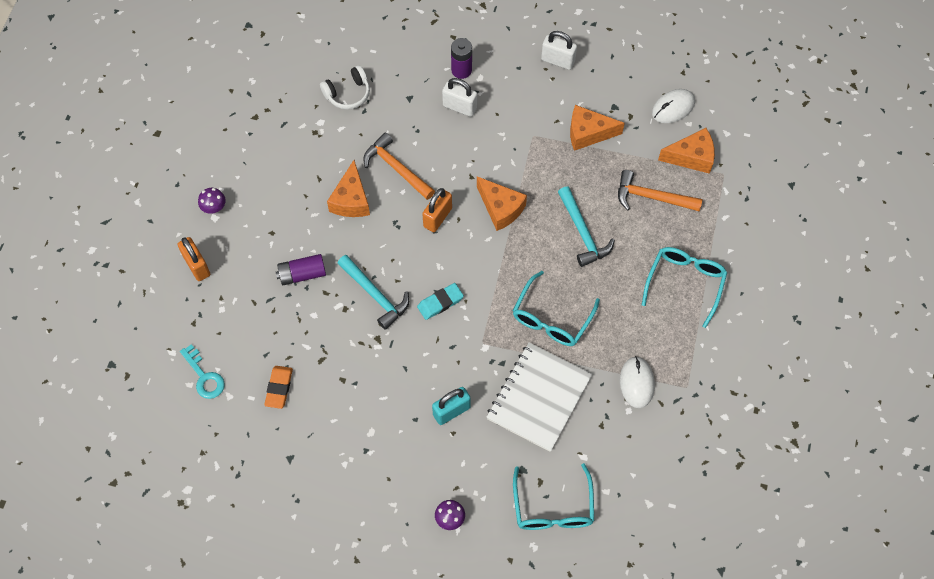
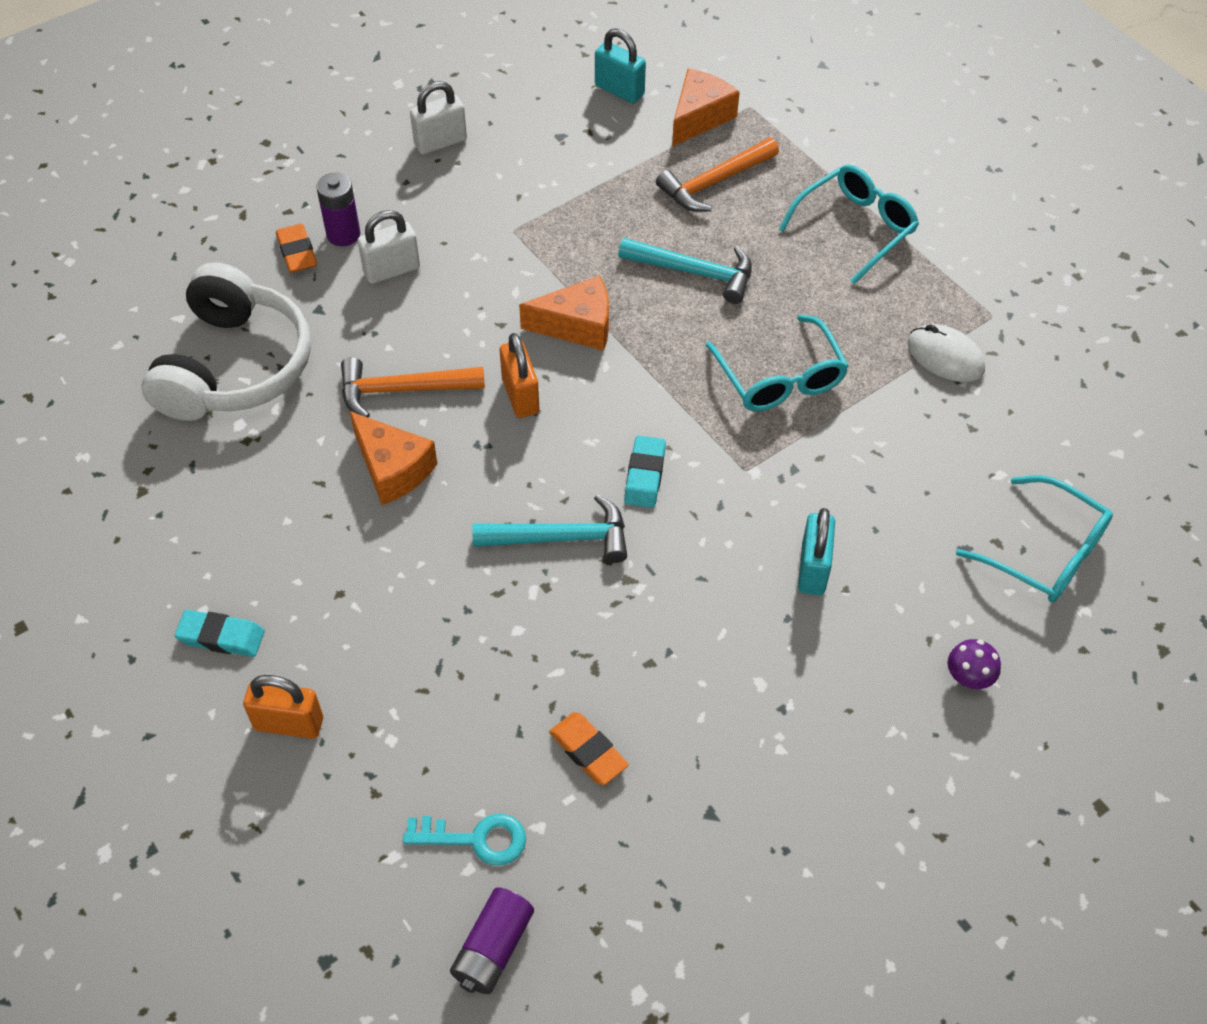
camera: 50 degrees left, 10 degrees down
(214, 207) = (221, 637): purple mushroom -> turquoise eraser
(302, 274) = (442, 601): purple battery -> purple battery (493, 948)
(348, 93) = (234, 366): white headphones -> white headphones, size x1.99
(433, 61) = (297, 252): none -> orange eraser
(539, 398) = (878, 464): white notebook -> none
(588, 133) = (568, 180): orange cheese -> none
(673, 107) = (619, 90): white mouse -> turquoise padlock
(685, 283) = (855, 228): turquoise glasses -> turquoise glasses turned 75 degrees clockwise

